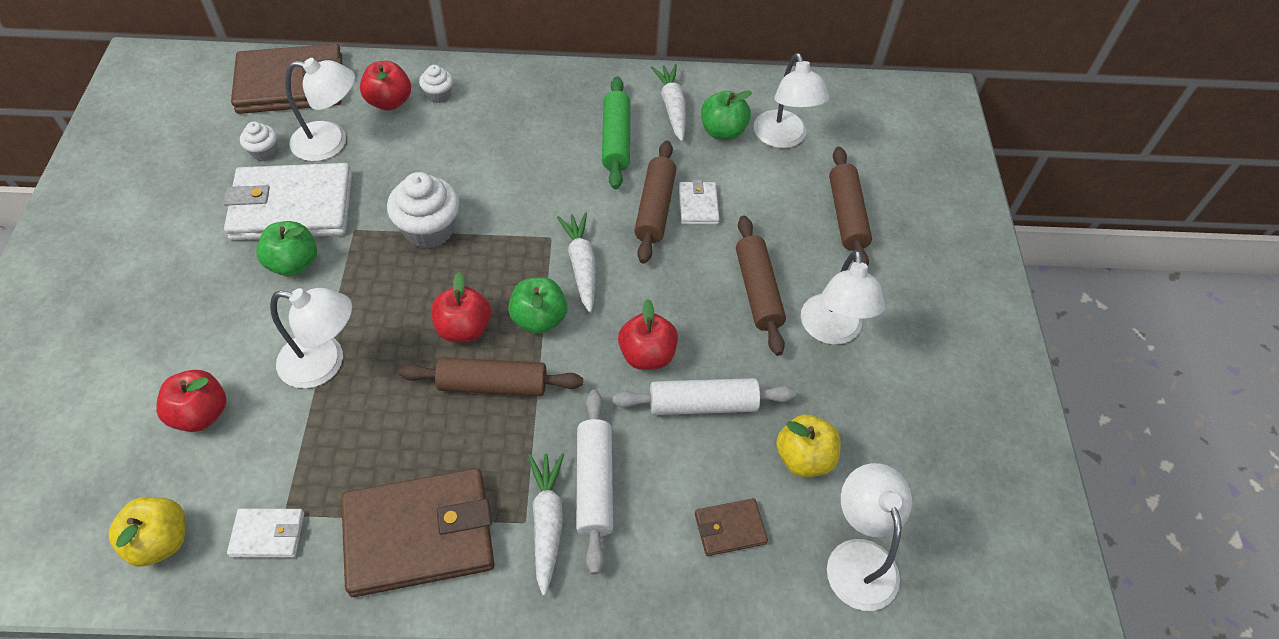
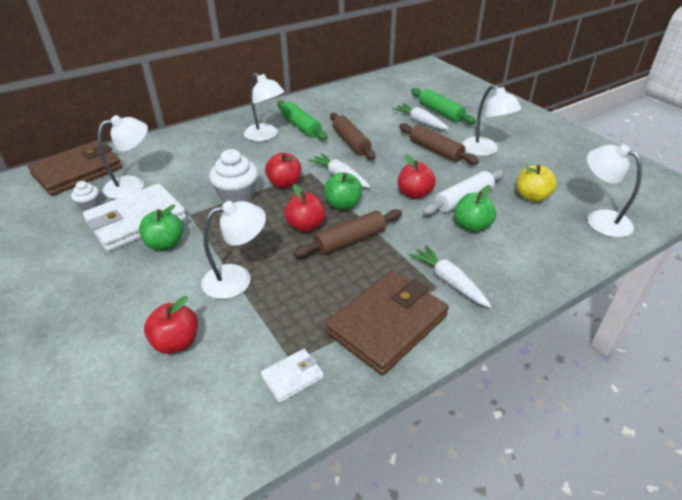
camera: 30 degrees left, 15 degrees down
(160, 541) = (218, 424): yellow apple -> none
(389, 102) = (153, 157): red apple -> red apple (284, 184)
(438, 95) = (181, 144): white cupcake -> none
(594, 484) = (452, 253): white rolling pin -> none
(672, 107) = (315, 107): white carrot -> white carrot (420, 122)
(698, 205) = (370, 134): white wallet -> none
(722, 131) = (350, 106): green apple -> green apple (471, 226)
(730, 528) = (535, 237): brown wallet -> none
(783, 138) = (380, 99): white lamp -> white lamp (265, 136)
(846, 215) = (440, 112): brown rolling pin -> green rolling pin

